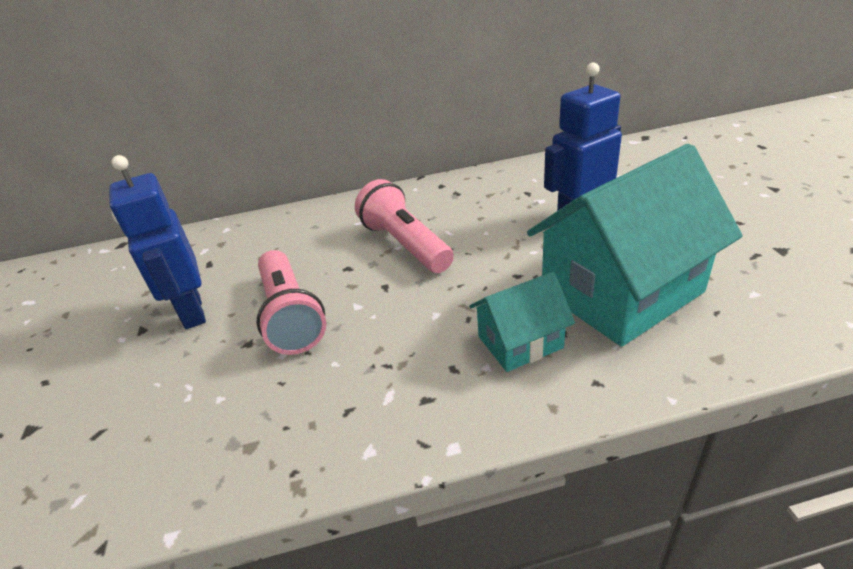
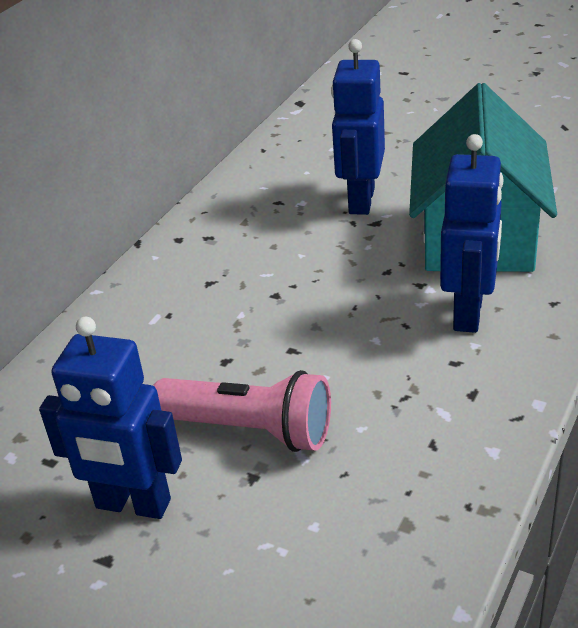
camera: 50 degrees left, 0 degrees up
(405, 244) = (245, 308): pink flashlight -> none
(520, 342) = (469, 313): turquoise house -> blue robot

